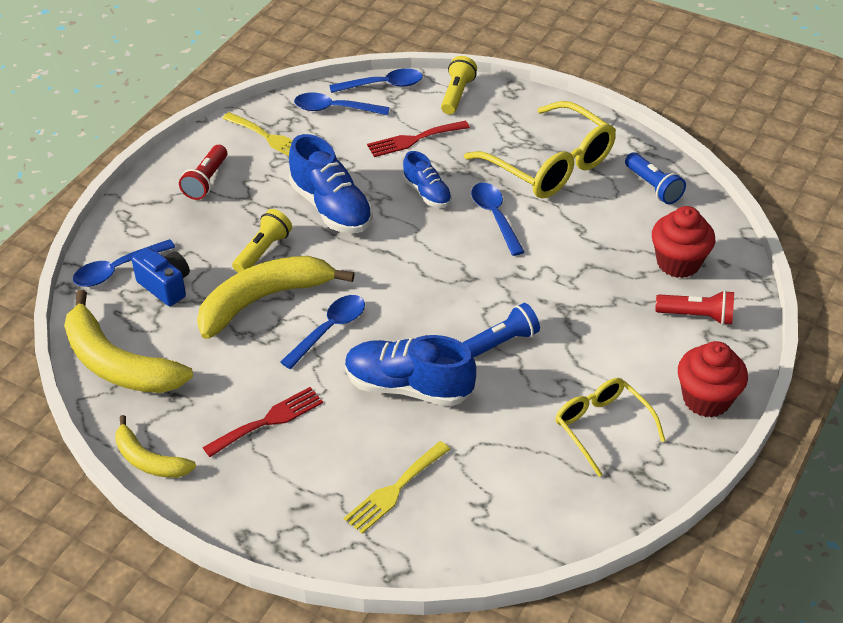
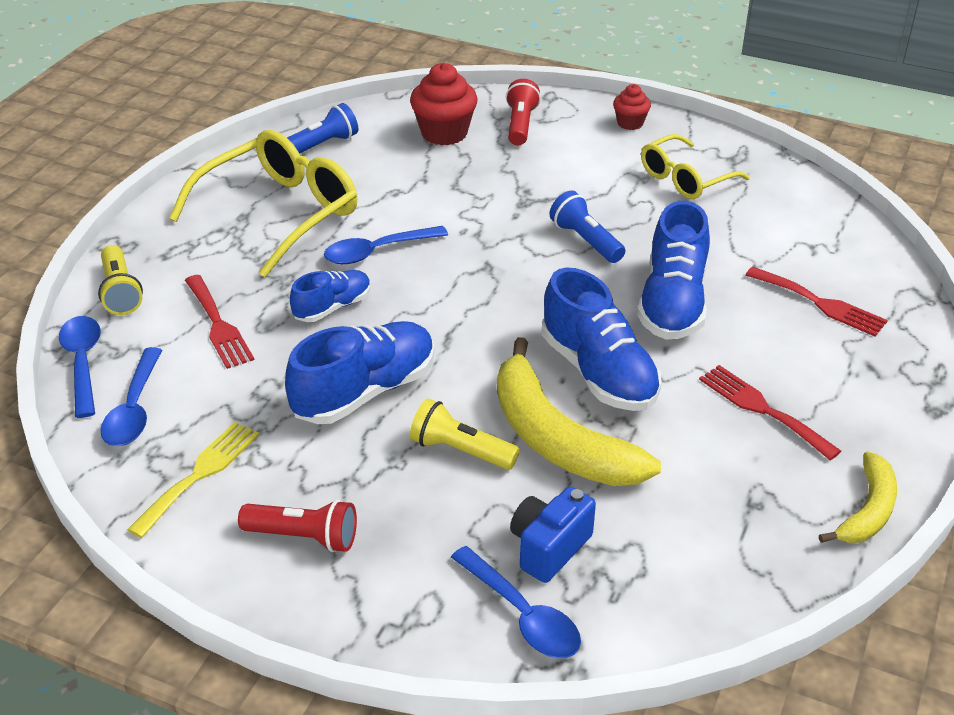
camera: 95 degrees left, 5 degrees down
(118, 363) = (715, 575): yellow banana -> none
(329, 330) = (598, 372): blue spoon -> blue shoe
(395, 490) = (820, 303): yellow fork -> red fork
(457, 94) = (120, 292): yellow flashlight -> yellow flashlight turned 120 degrees counterclockwise
(706, 399) = (630, 123): red cupcake -> red cupcake, size x0.57

